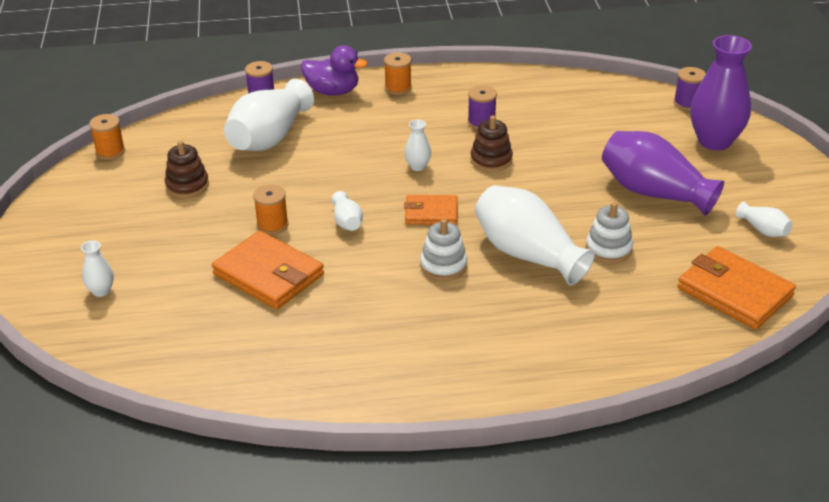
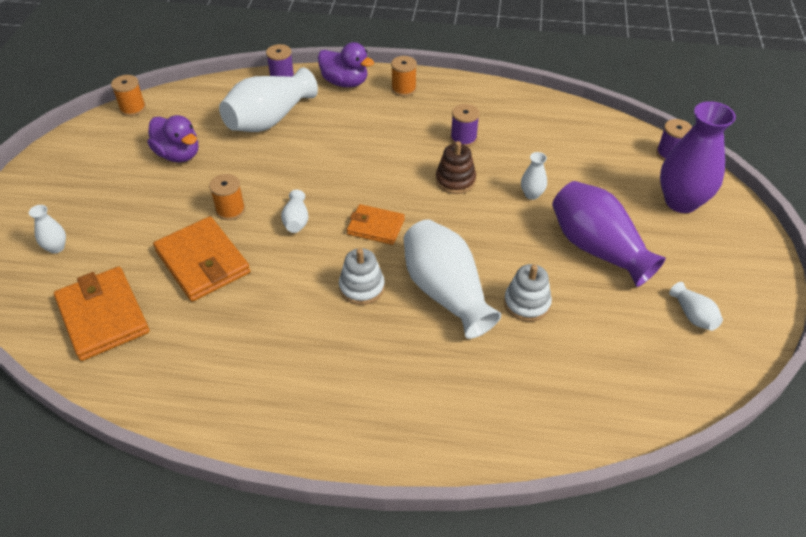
camera: 15 degrees right, 10 degrees up
(187, 185) = (178, 154): brown stacking toy -> purple duck
(417, 166) = (385, 174): white vase -> white vase (531, 194)
(734, 292) = (635, 384): orange wallet -> orange wallet (103, 316)

